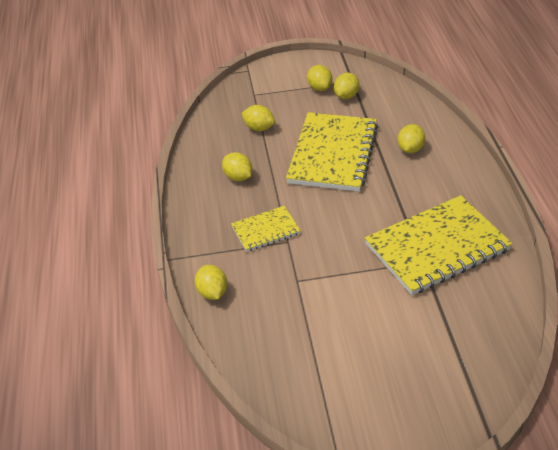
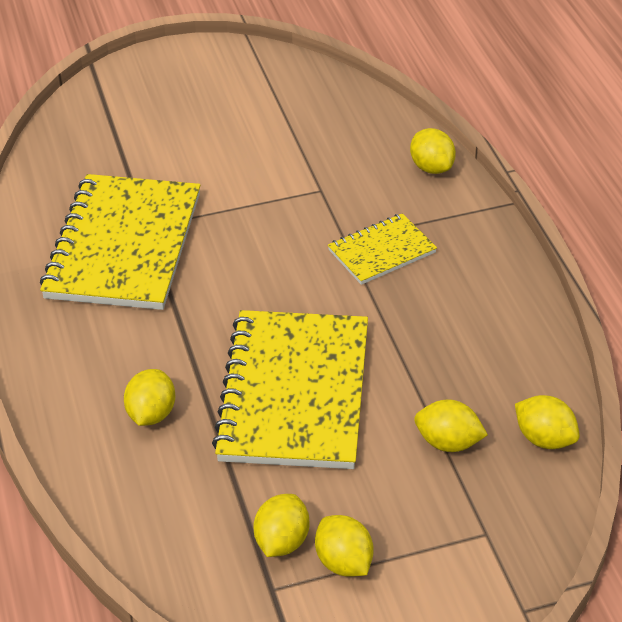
camera: 170 degrees right, 0 degrees up
(238, 177) = (454, 335): yellow lemon -> yellow lemon (544, 439)
(437, 247) = (124, 246): yellow notebook -> yellow notebook turned 45 degrees counterclockwise

